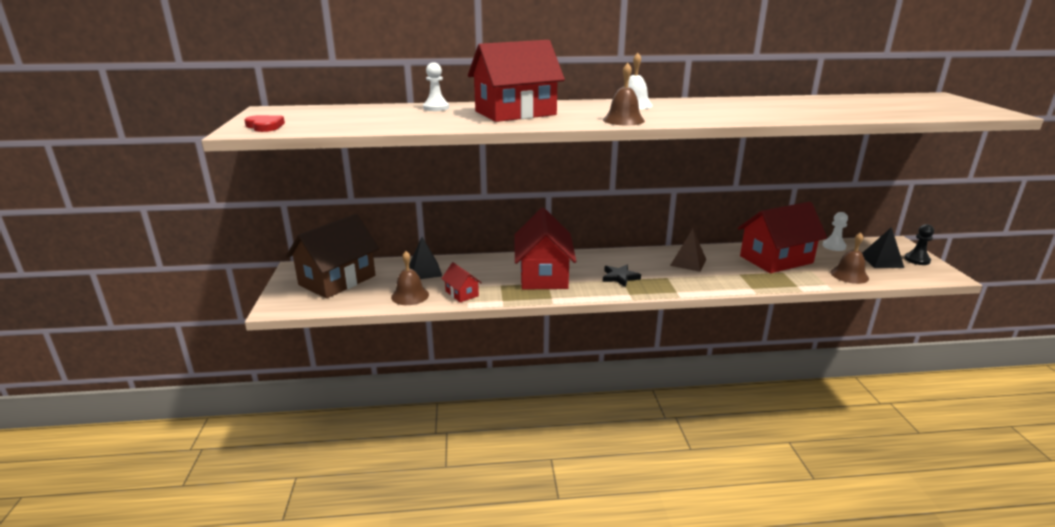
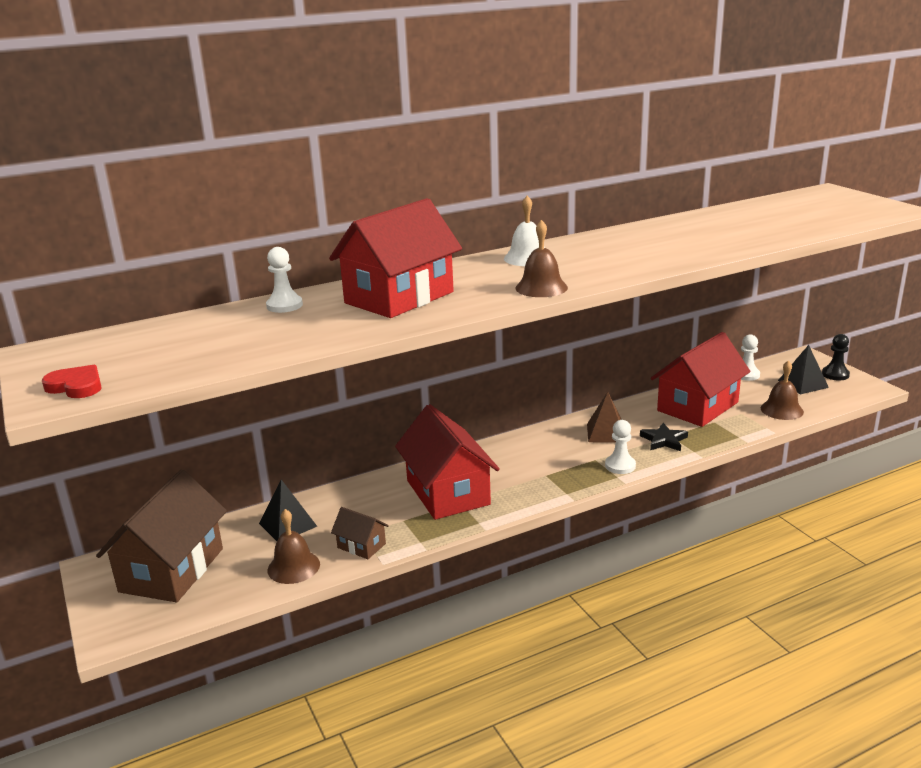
camera: 20 degrees left, 0 degrees up
(462, 293) = (361, 546): red house -> brown house
(620, 277) = (541, 473): black star -> black star (664, 440)
(684, 285) = (620, 466): none -> white pawn

